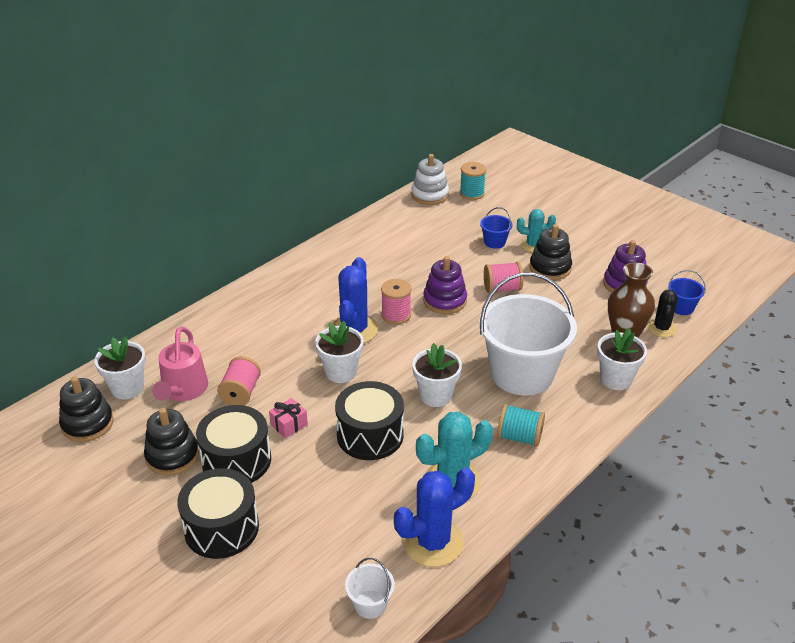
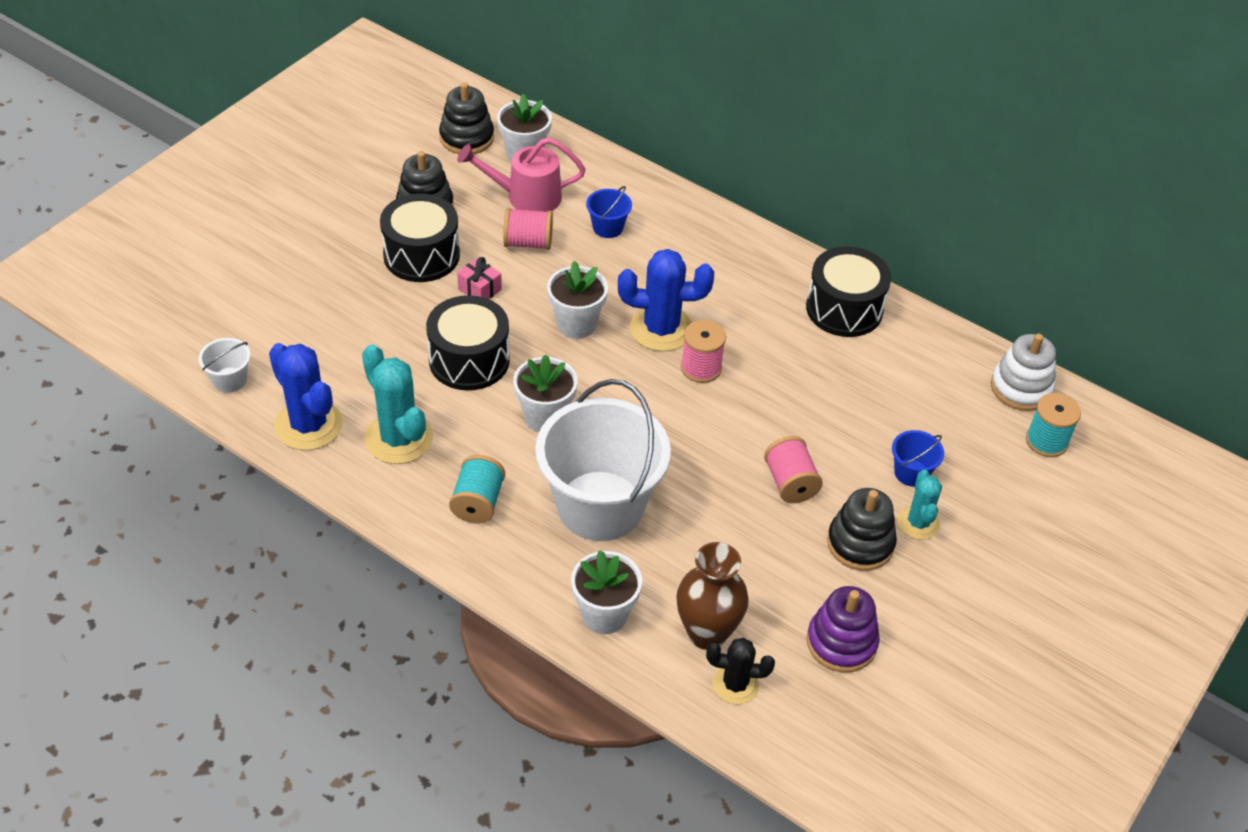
camera: 80 degrees right, 10 degrees up
(221, 528) = (328, 258): black drum -> black drum (844, 309)
(445, 301) = (744, 418): purple stacking toy -> none
(681, 308) = (796, 719): blue bucket -> blue bucket (608, 227)

